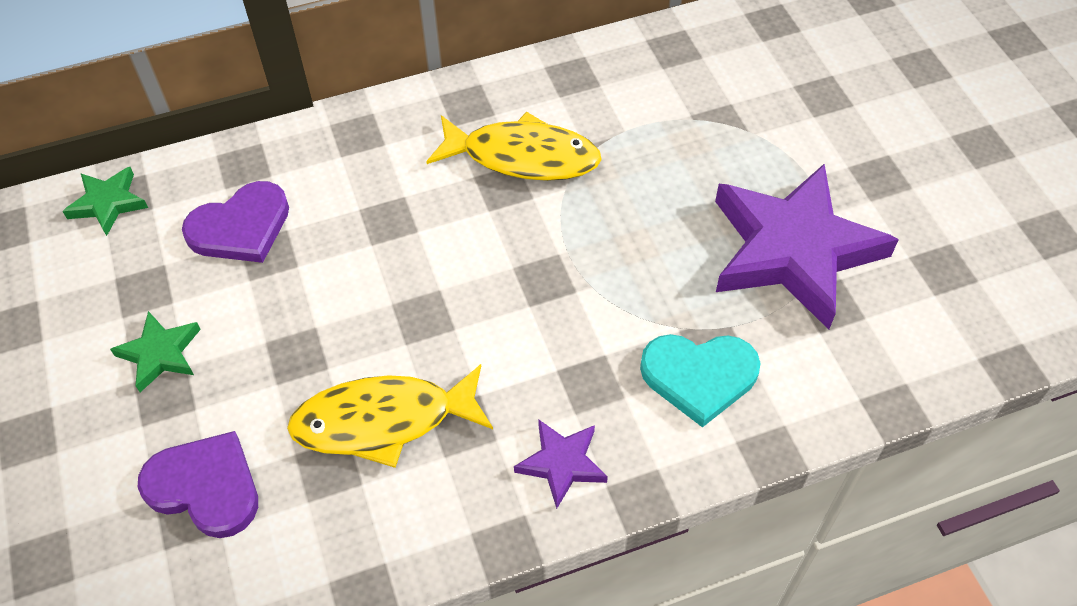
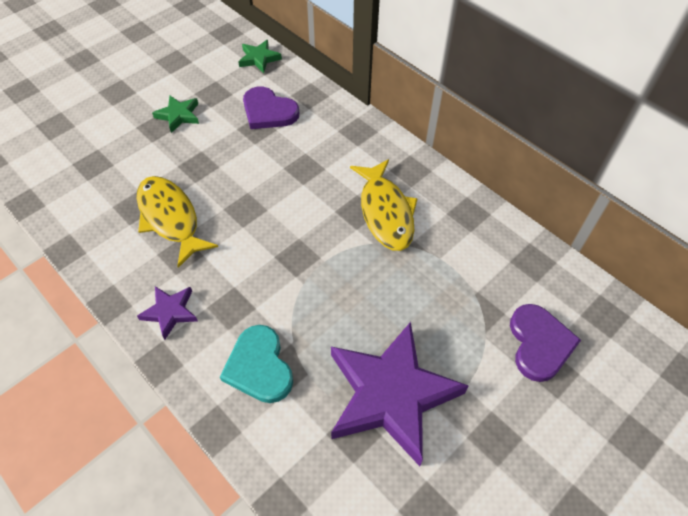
camera: 65 degrees right, 0 degrees up
(205, 487) = (109, 164): purple heart -> purple heart (539, 344)

